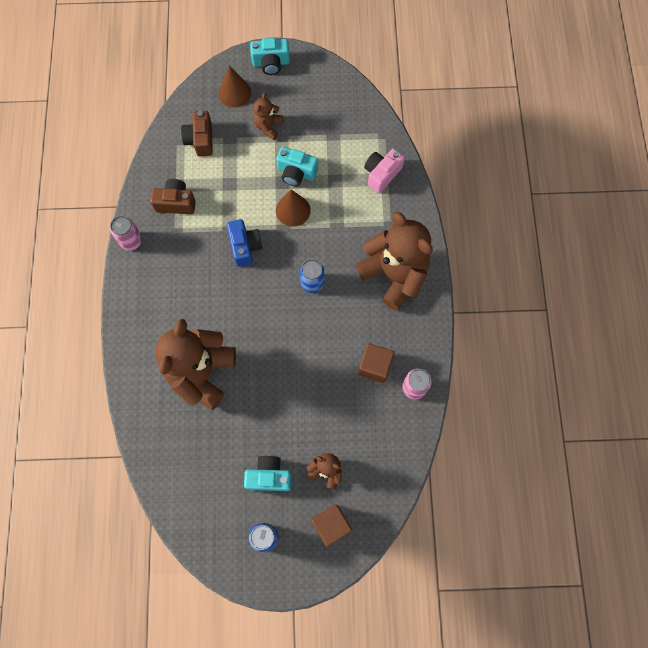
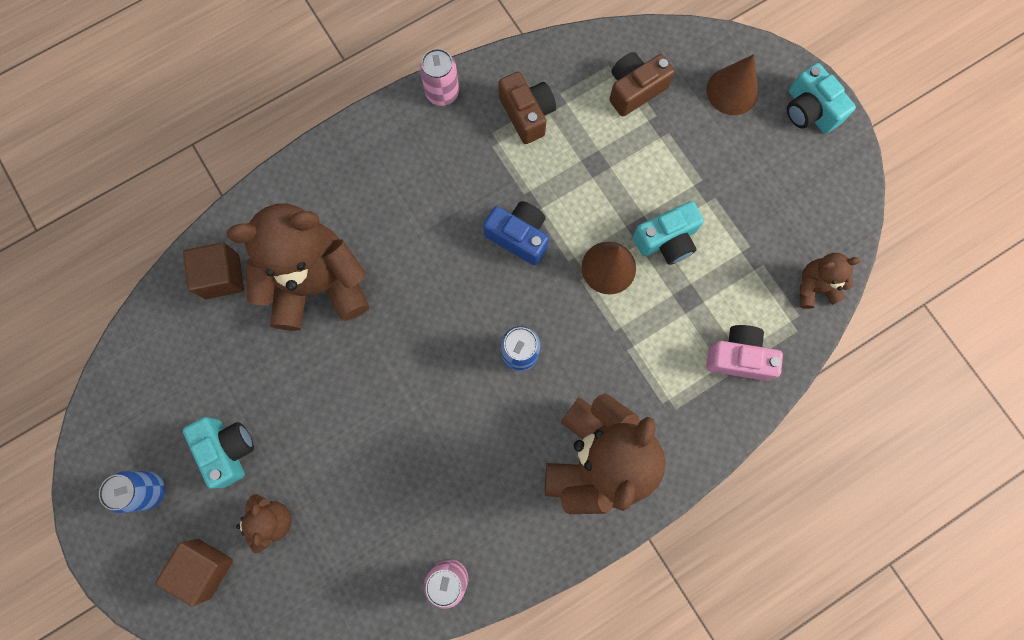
camera: 60 degrees right, 5 degrees up
(245, 247) = (519, 236): blue camera -> blue camera turned 105 degrees counterclockwise
(268, 126) = (711, 163): brown teddy bear -> brown teddy bear (815, 287)
(296, 173) = (666, 240): turquoise camera -> turquoise camera turned 105 degrees counterclockwise
(375, 366) = (450, 506): brown cube -> brown cube (222, 276)

